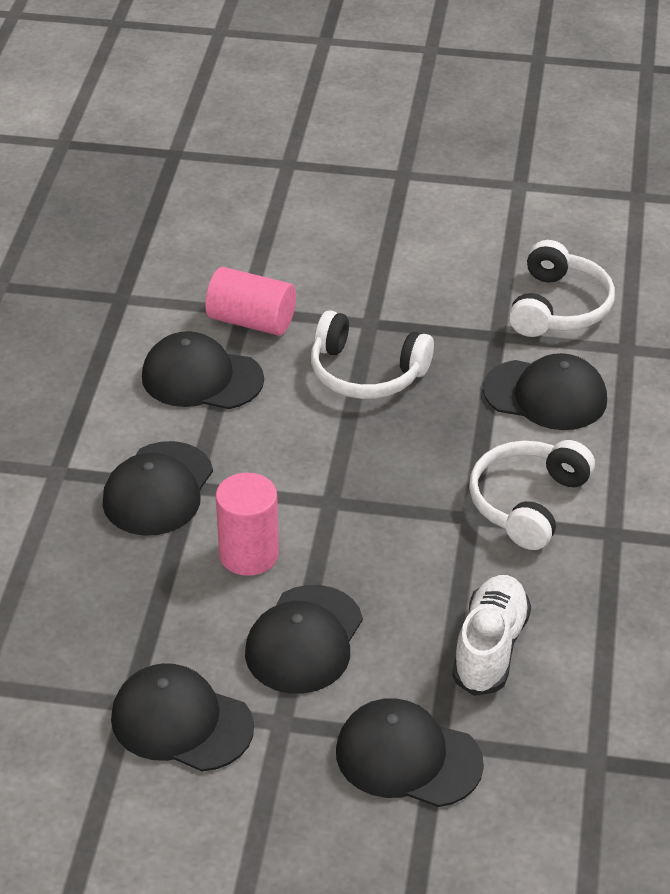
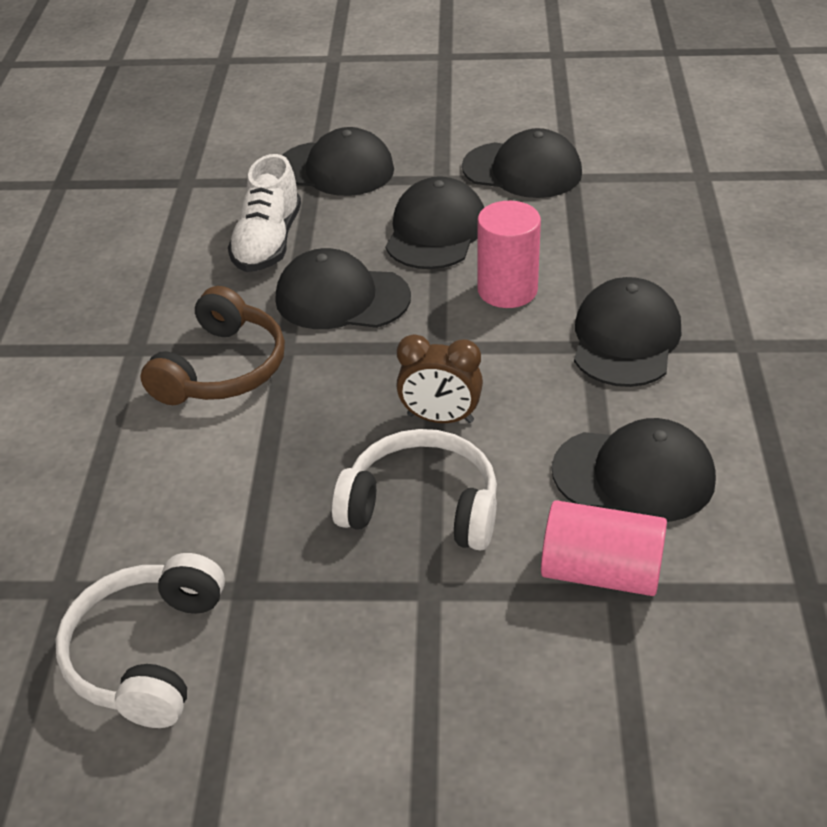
camera: 175 degrees right, 0 degrees up
(339, 436) = (440, 418): none -> brown clock
(527, 503) = (222, 369): white headphones -> brown headphones
(545, 395) = (186, 501): black cap -> black cap (342, 298)

